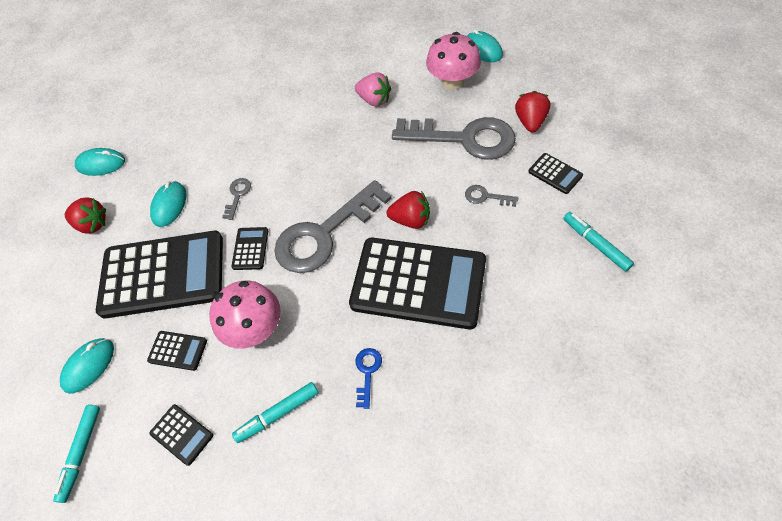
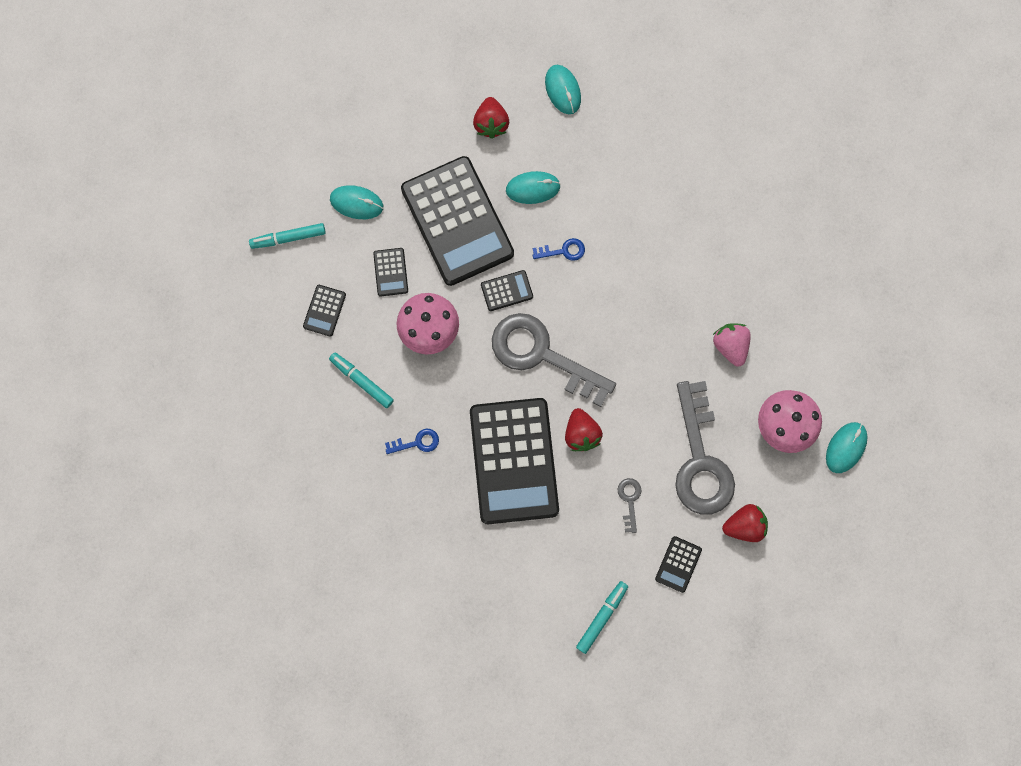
camera: 65 degrees right, 20 degrees up
(237, 195) = (563, 251): grey key -> blue key
(374, 100) = (730, 346): pink strawberry -> pink strawberry turned 150 degrees clockwise

